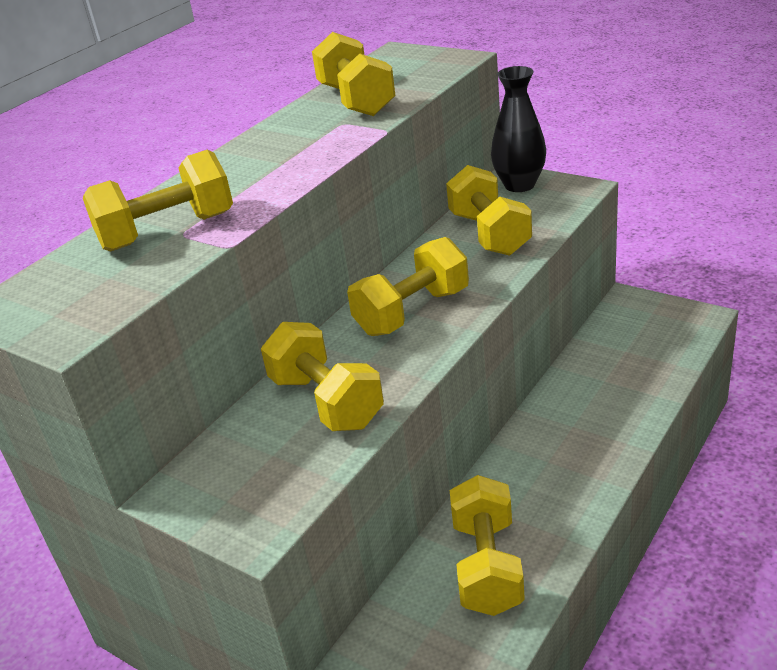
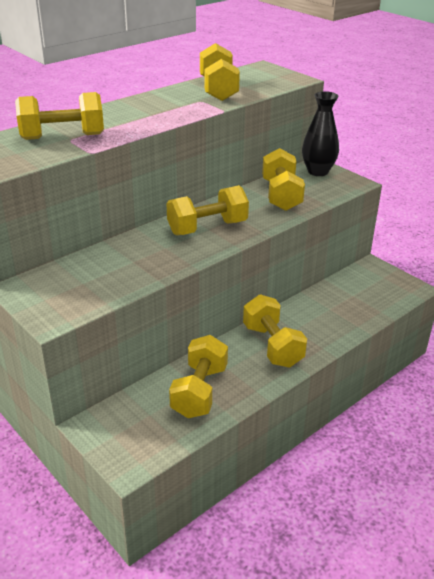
camera: 10 degrees right, 0 degrees up
(326, 401) = (129, 263): yellow dumbbell -> yellow dumbbell (272, 345)

